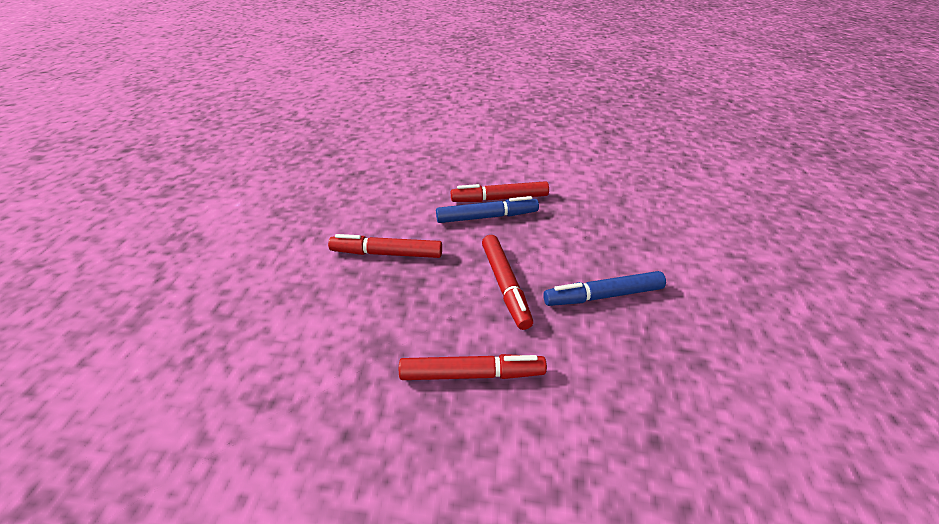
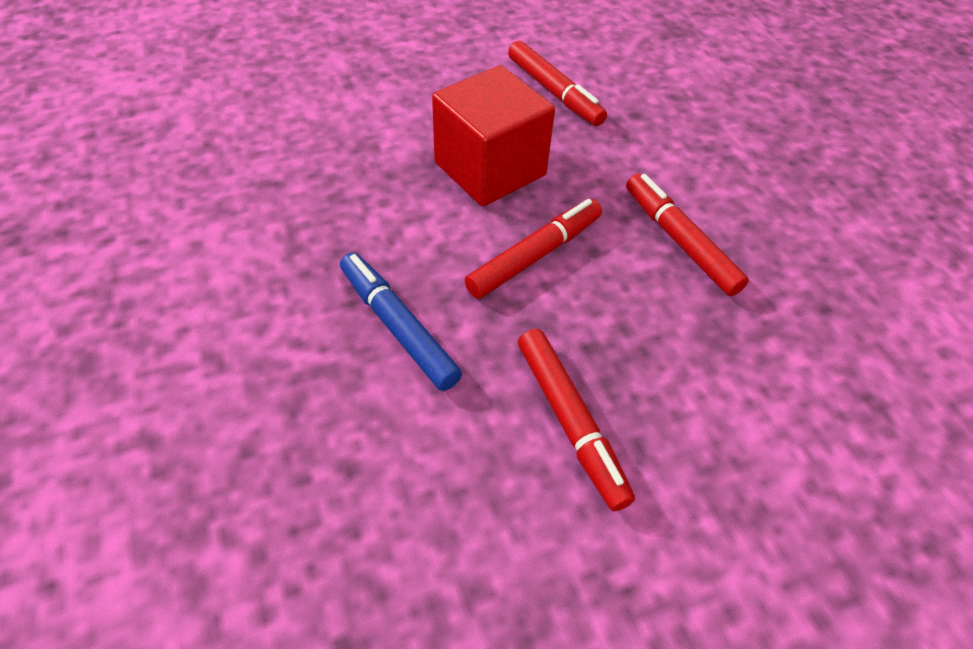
camera: 120 degrees left, 10 degrees up
(499, 198) = (335, 328): red marker -> red marker (554, 92)
(603, 295) = (490, 169): blue marker -> red cube

